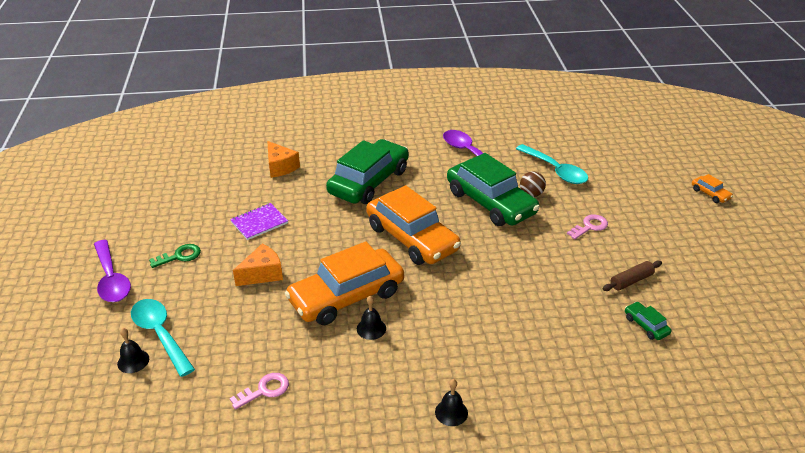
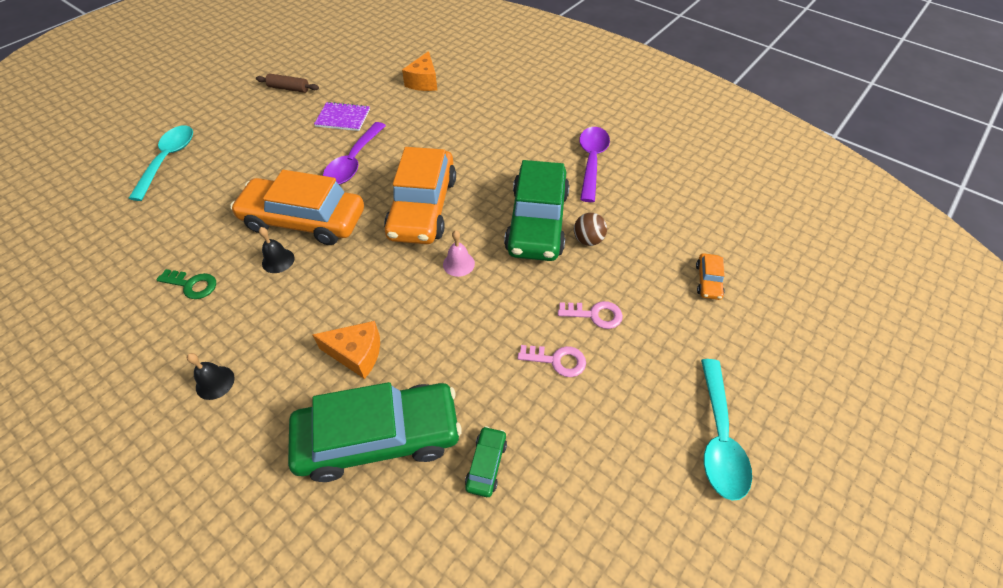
camera: 45 degrees right, 15 degrees up
(111, 279) = (206, 100): purple spoon -> purple spoon (354, 162)
(133, 361) = (130, 167): black bell -> none
(179, 256) = (262, 110): green key -> green key (192, 285)
(262, 274) = (284, 160): orange cheese -> orange cheese (356, 354)
(264, 390) = (151, 250): pink key -> pink key (557, 360)
(369, 182) = (467, 135): green car -> green car (379, 437)
(484, 252) = (458, 264): none -> pink bell
(555, 170) = (651, 232): turquoise spoon -> turquoise spoon (718, 438)
(631, 281) = (547, 405): brown rolling pin -> brown rolling pin (289, 89)
(710, 194) = (801, 385): orange car -> orange car (708, 281)

